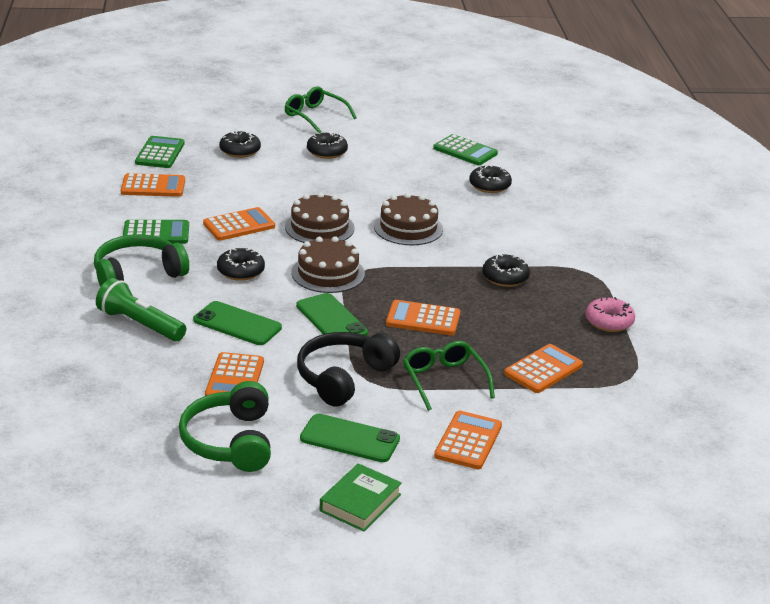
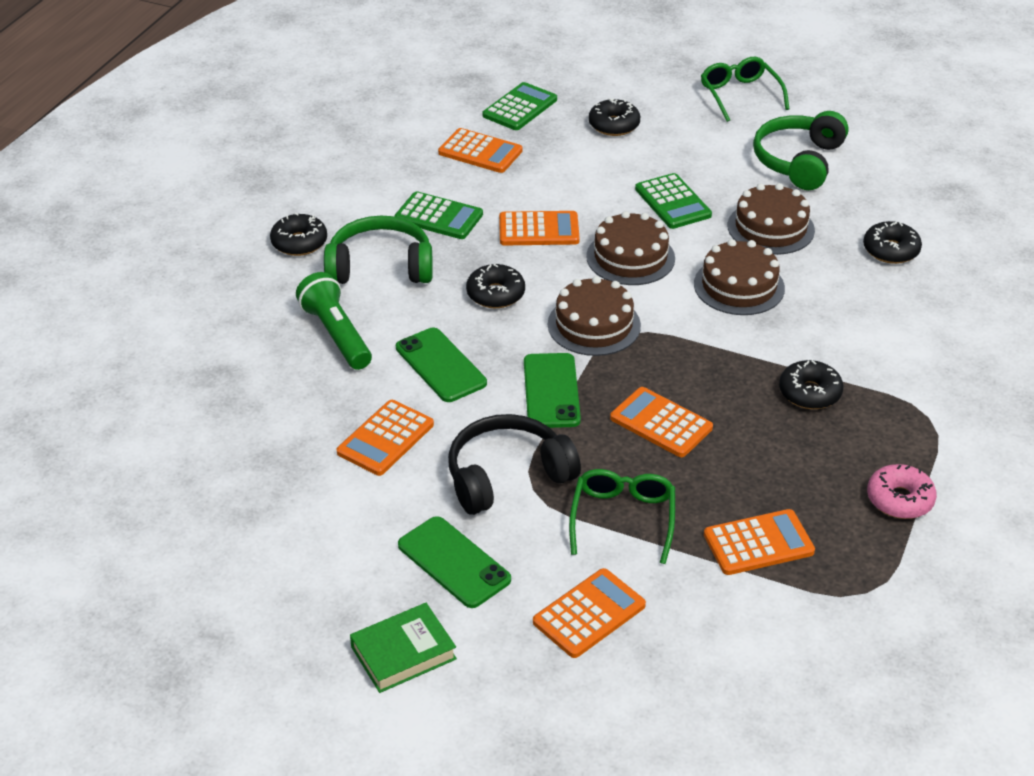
camera: 30 degrees right, 10 degrees up
(230, 441) = (322, 520): green headphones -> green headphones (799, 161)
(327, 152) = (717, 150): black donut -> black donut (299, 242)
(401, 189) = (770, 228): none -> brown cake
(465, 151) = (896, 190): green calculator -> green calculator (673, 202)

